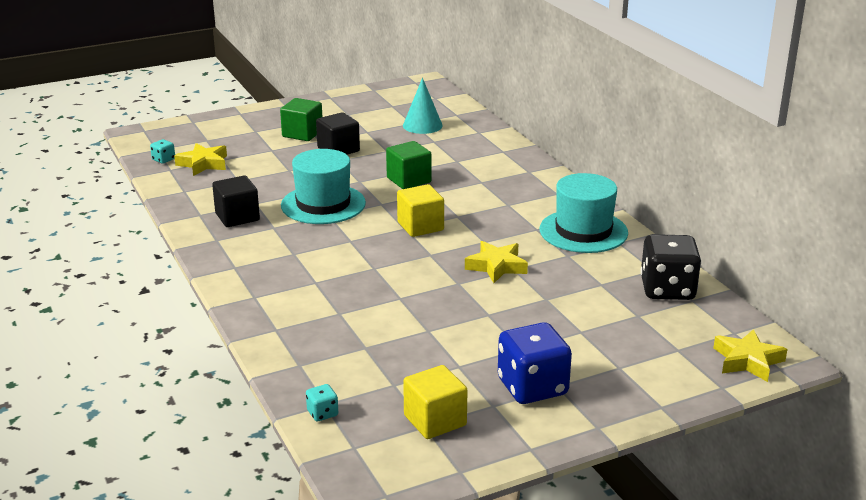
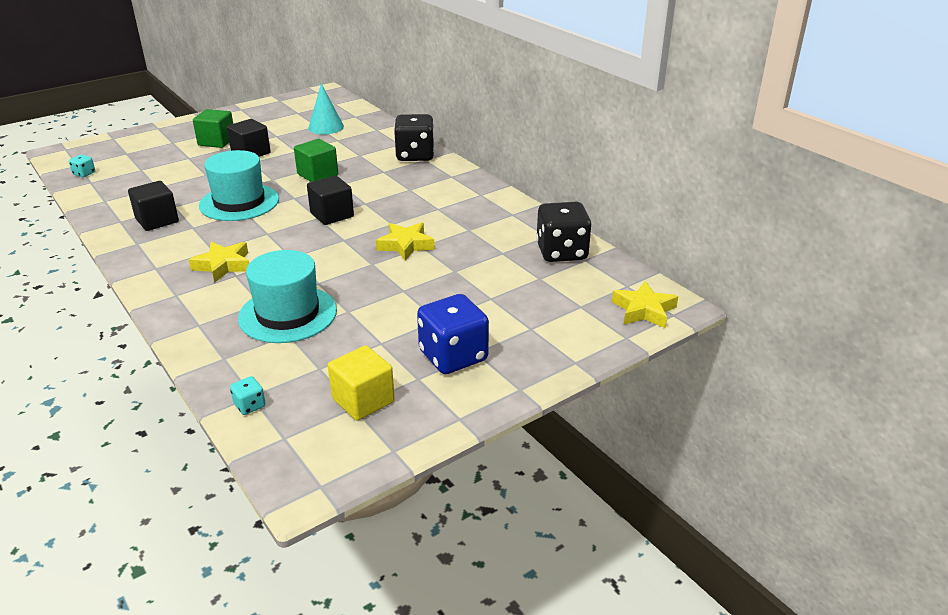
camera: 10 degrees left, 5 degrees up
(203, 164) = (123, 174): yellow star -> yellow star (223, 265)
(420, 226) = (332, 215): yellow cube -> black cube
(519, 166) = (415, 155): none -> black dice
(583, 231) = (479, 207): turquoise hat -> turquoise hat (288, 314)

